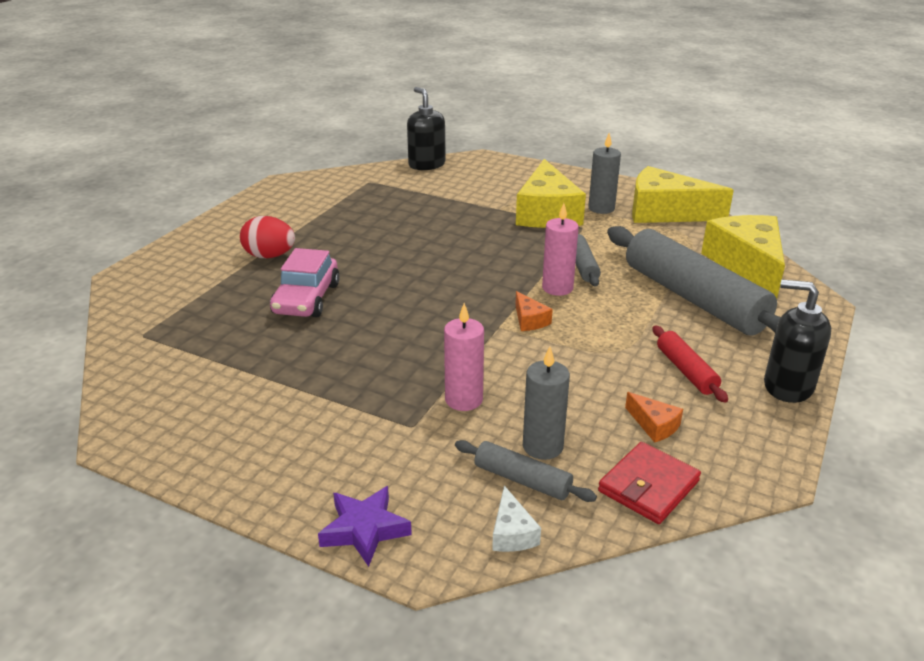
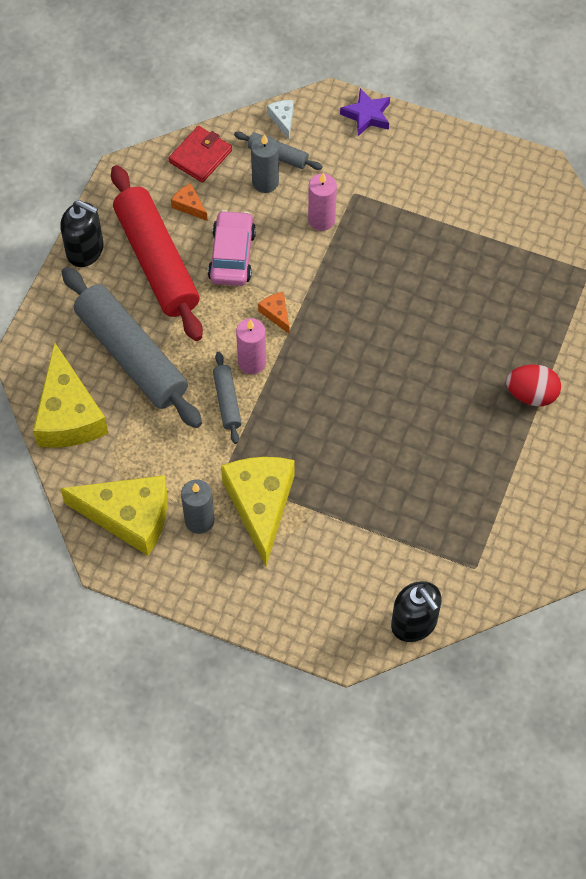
camera: 175 degrees right, 30 degrees up
(306, 299) = (472, 329): pink car -> pink car (232, 255)
(686, 371) = (157, 261): red rolling pin -> red rolling pin, size x2.20

